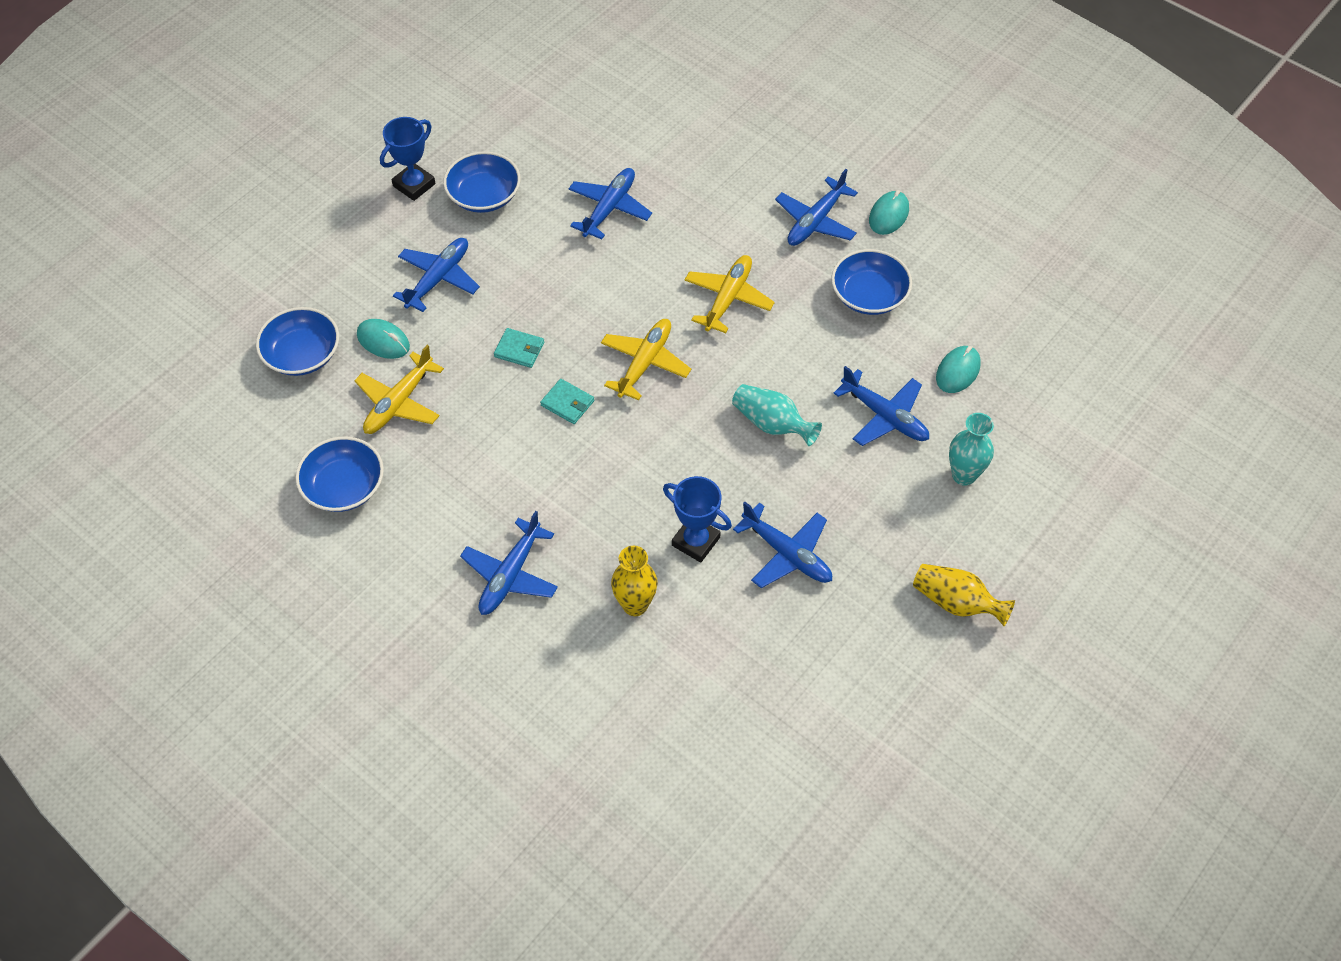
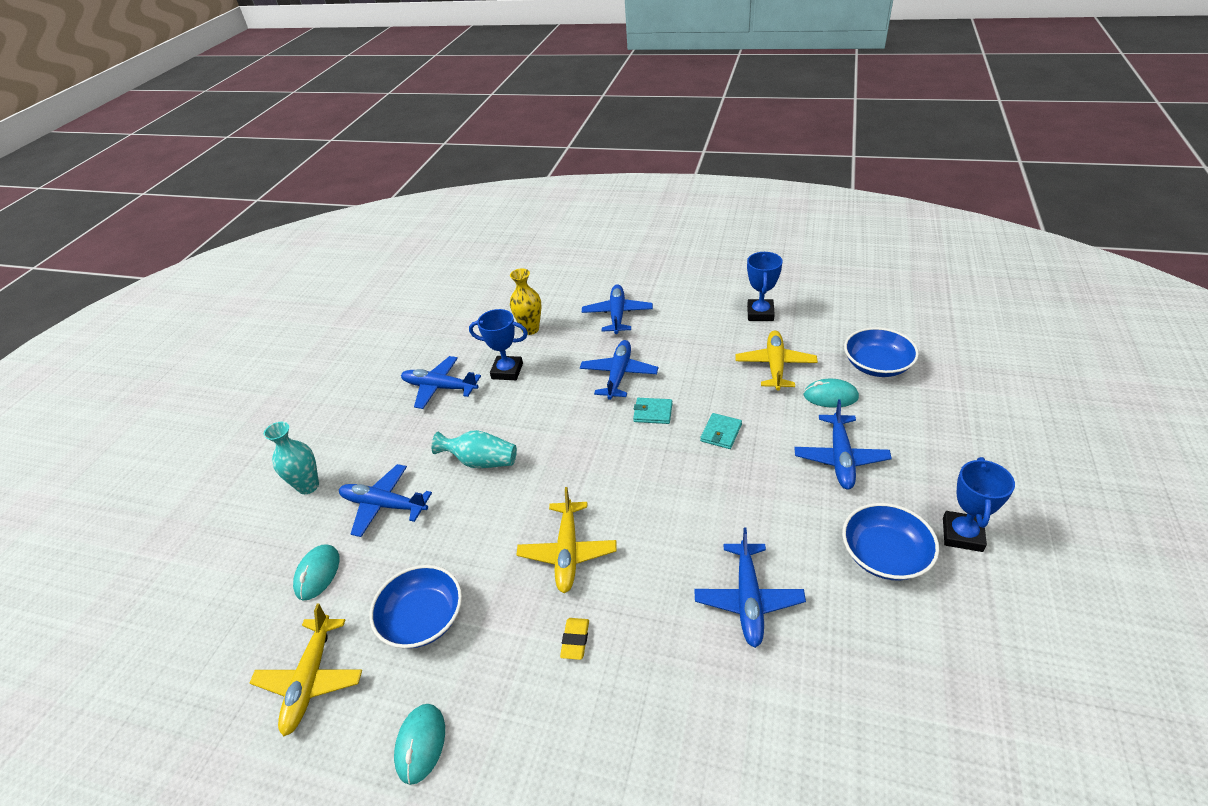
camera: 160 degrees right, 15 degrees down
(344, 486) = (760, 313): blue bowl -> blue trophy
(519, 349) = (721, 433): turquoise wallet -> turquoise wallet turned 60 degrees counterclockwise
(645, 363) = (611, 464): yellow plane -> yellow plane (311, 679)
(754, 233) = (575, 640): none -> yellow eraser
(815, 221) = (510, 691): blue plane -> blue plane (619, 375)
(956, 602) = (311, 405): yellow vase -> none

